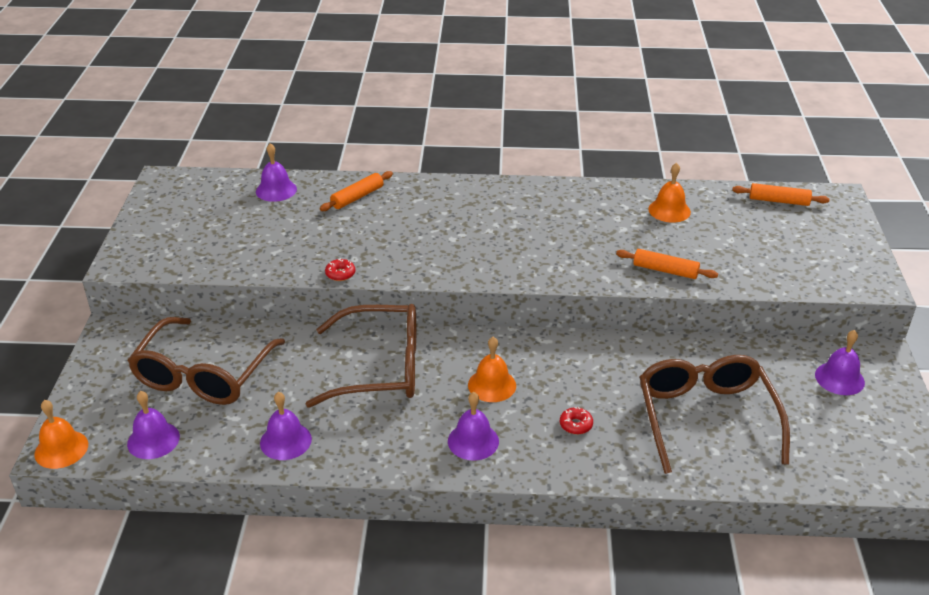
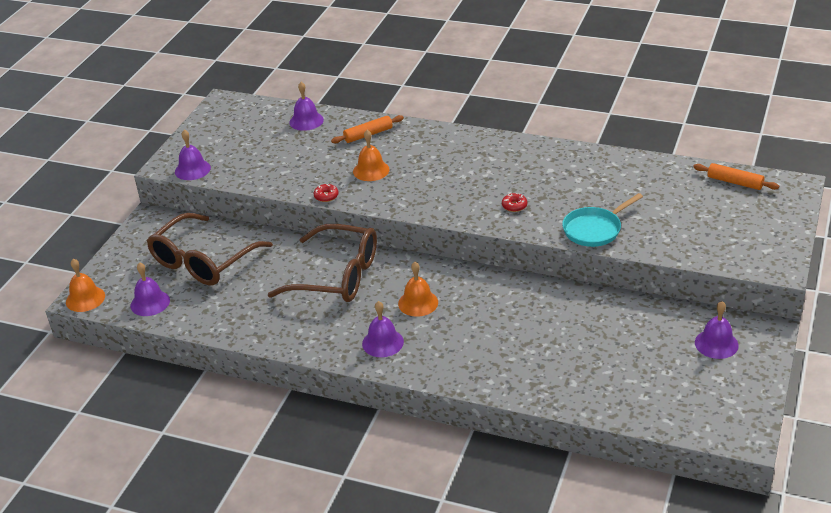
camera: 20 degrees right, 0 degrees up
(285, 441) = (243, 319): purple bell -> purple bell (192, 169)
(576, 425) = (469, 344): red donut -> red donut (514, 206)
(665, 270) = (595, 229): orange rolling pin -> turquoise pan
(669, 210) = (628, 178): orange bell -> orange bell (371, 170)
(706, 418) = (580, 356): brown glasses -> none

